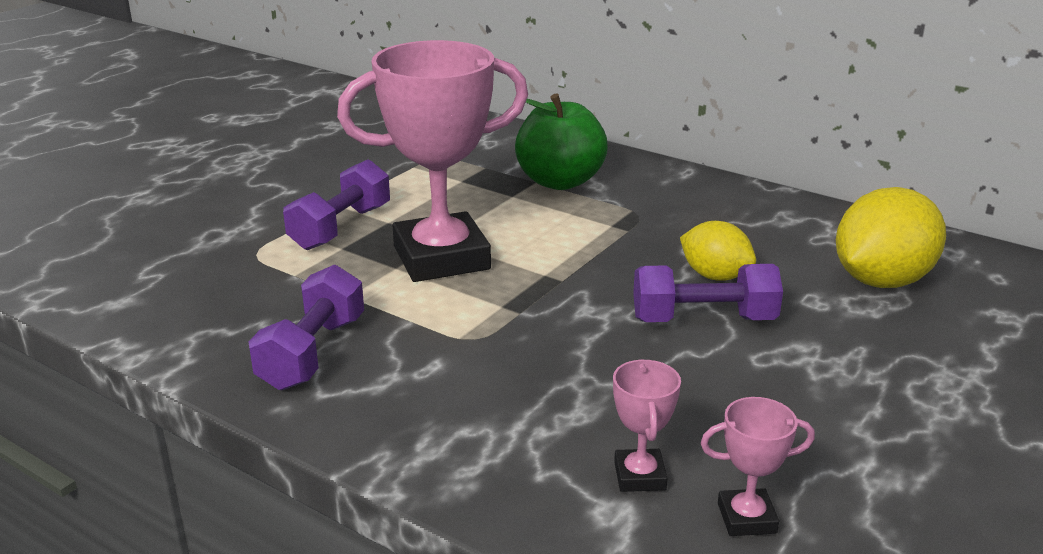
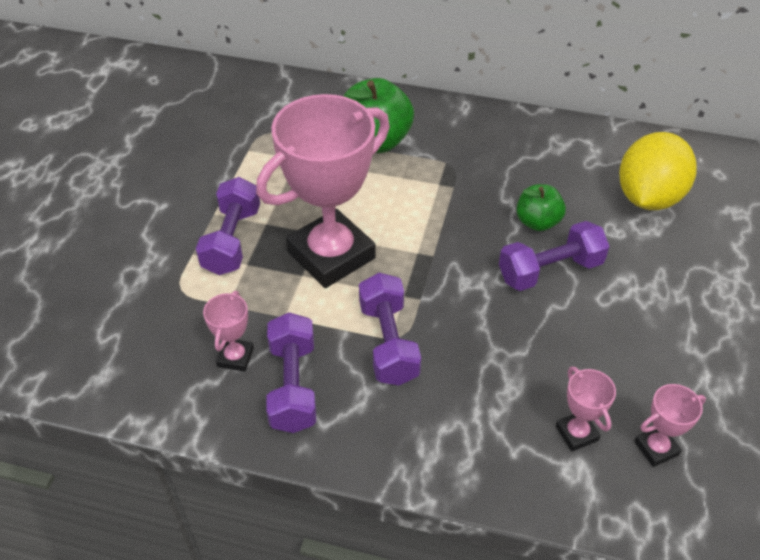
camera: 20 degrees left, 20 degrees up
(268, 316) = (235, 357): none -> pink trophy
(453, 340) = (388, 342): none -> purple dumbbell
(715, 276) = (537, 222): yellow lemon -> green apple

